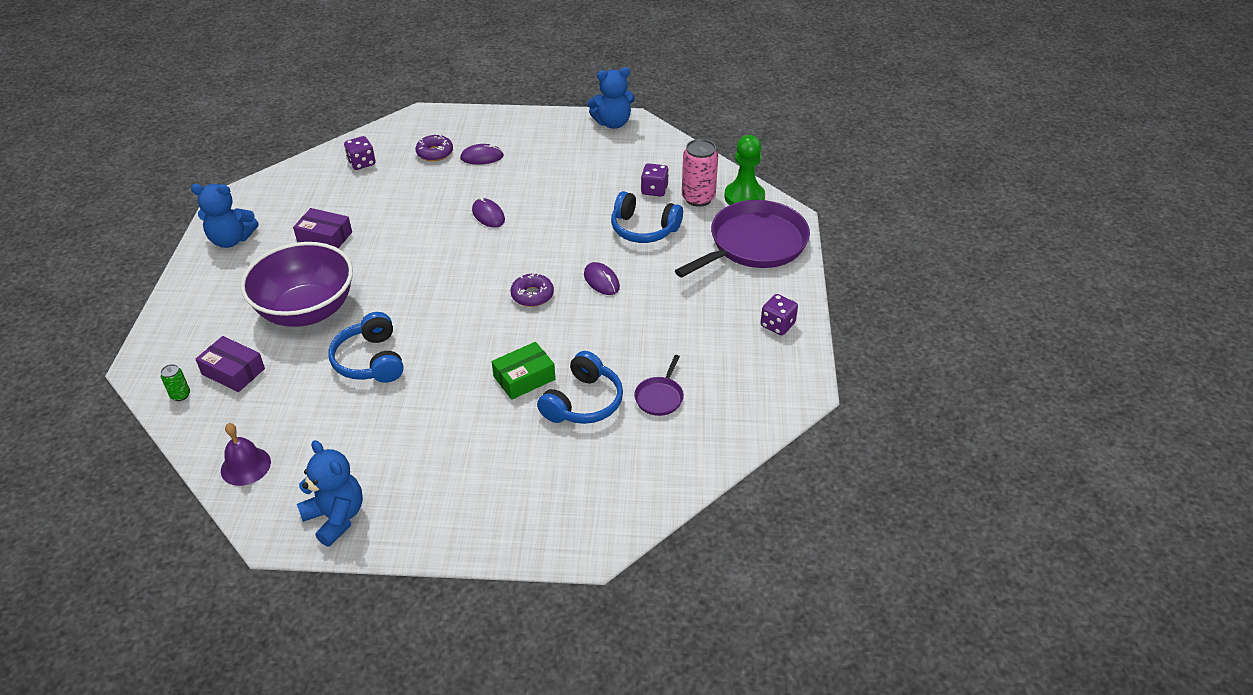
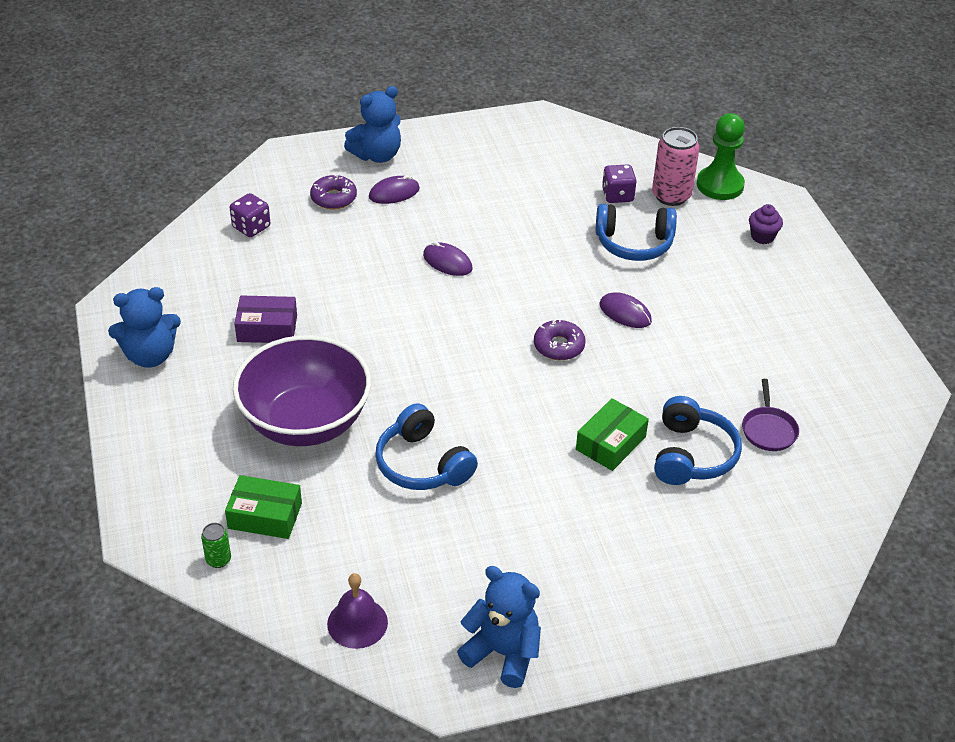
camera: 20 degrees left, 0 degrees up
(233, 371) = (265, 516): purple box -> green box
(613, 123) = (521, 124): blue teddy bear -> blue teddy bear (377, 155)
(754, 244) = (762, 237): purple pan -> purple cupcake
(777, 325) = (841, 322): purple dice -> none

